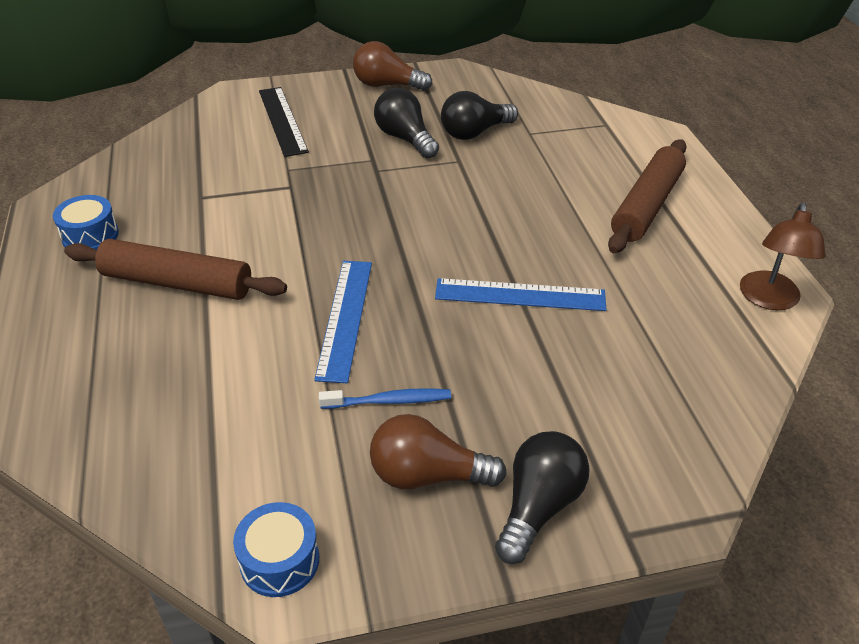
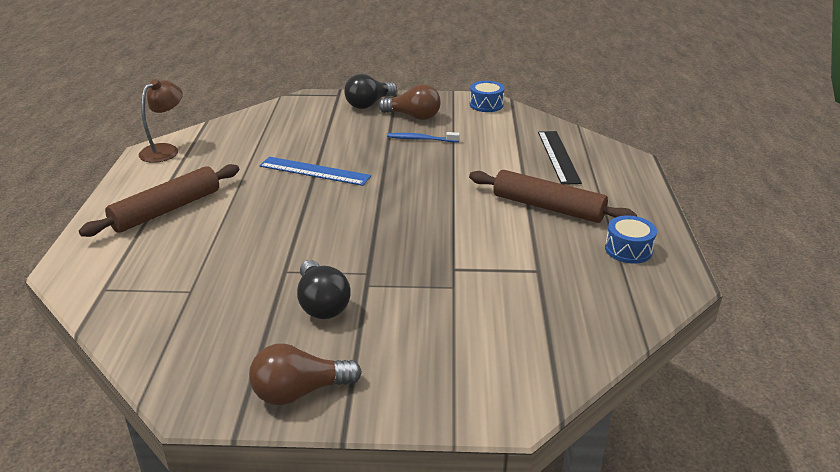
camera: 165 degrees left, 10 degrees down
(282, 120) = (449, 351): black ruler -> black ruler (558, 157)
(345, 318) = (433, 174): blue ruler -> none
(387, 85) = (299, 392): brown light bulb -> brown light bulb turned 135 degrees clockwise
(474, 132) = (245, 300): black light bulb -> none

